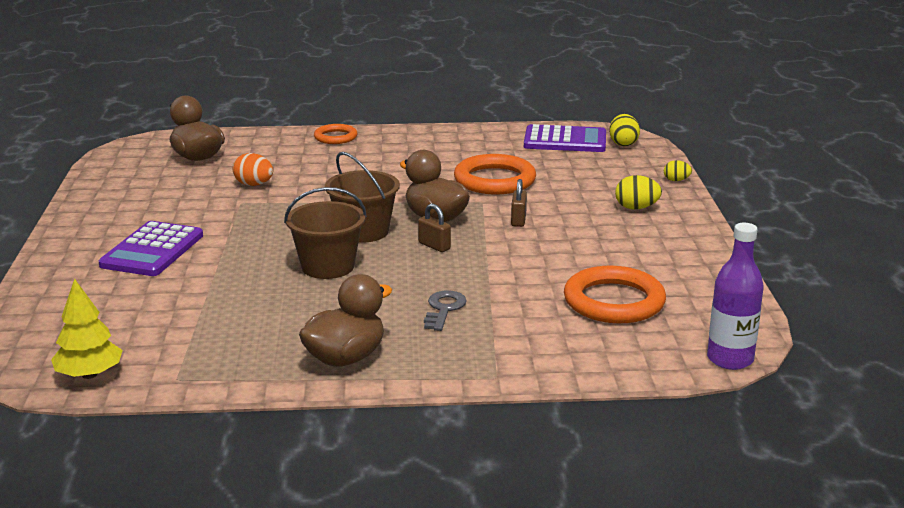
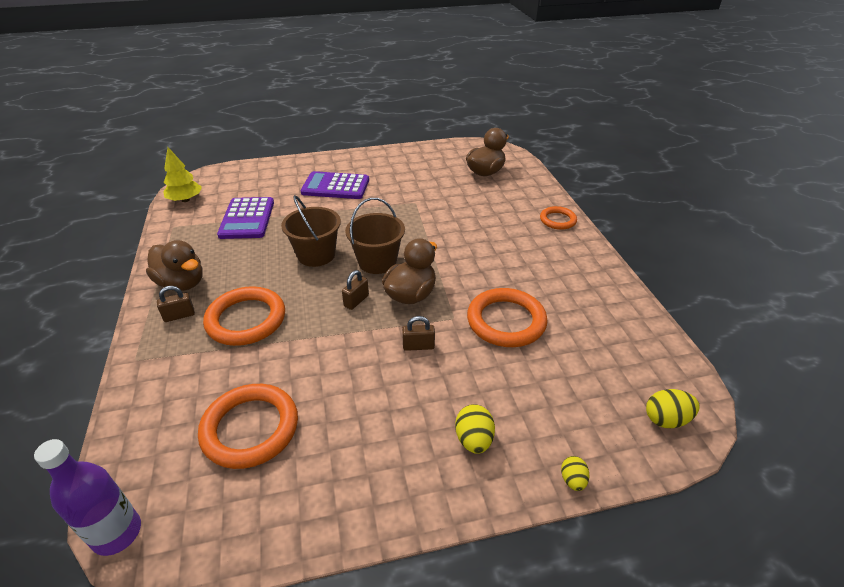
camera: 80 degrees right, 15 degrees up
(254, 185) = (447, 202): orange egg -> none
(419, 354) = (179, 316): none -> brown padlock
(444, 309) = (246, 319): grey key -> orange ring
(565, 140) = (642, 364): purple calculator -> purple calculator (247, 219)

